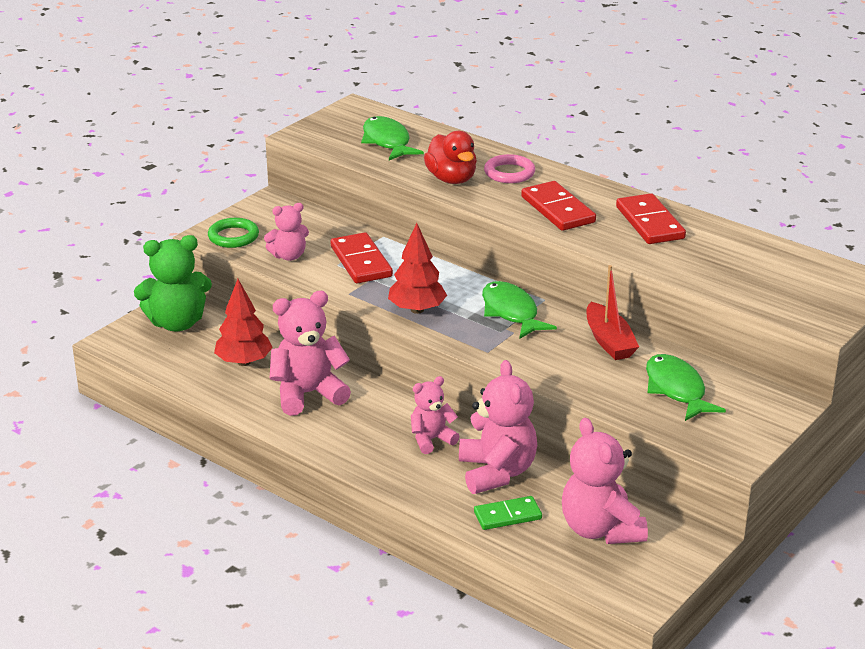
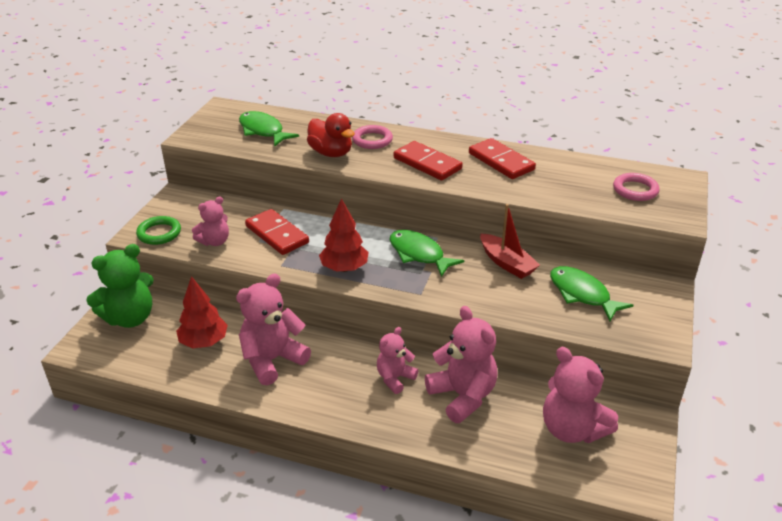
camera: 20 degrees left, 5 degrees up
(507, 515) = (494, 436): green domino -> none
(794, 283) = (635, 190): none -> pink ring

